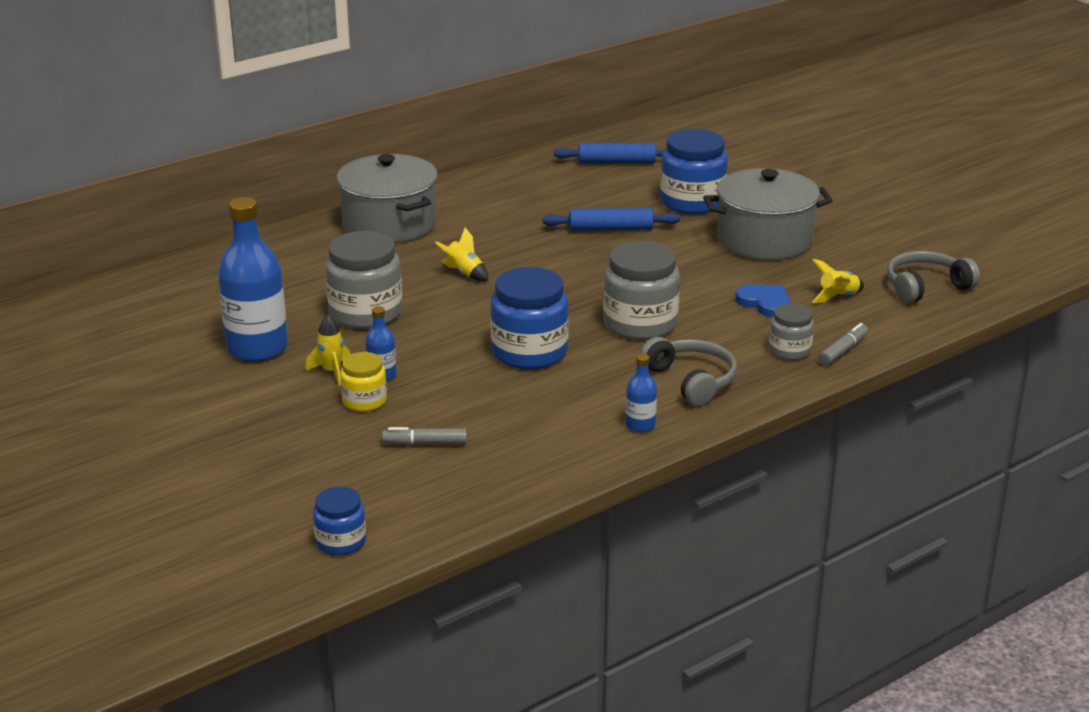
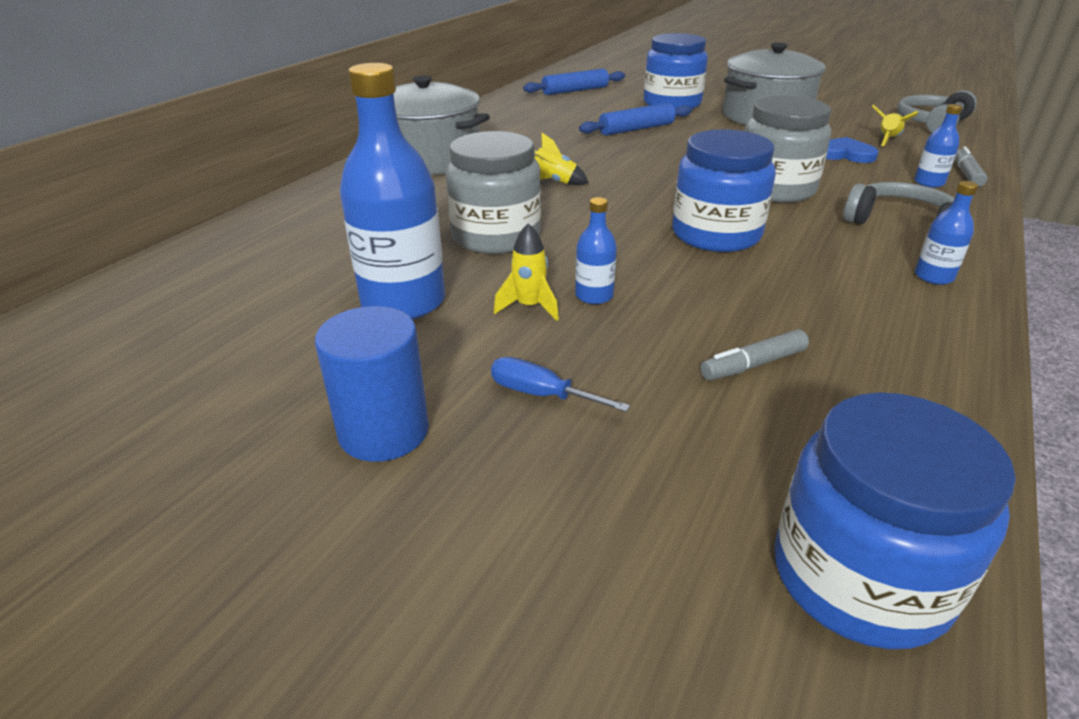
camera: 25 degrees left, 5 degrees up
(183, 420) = (384, 431): none -> blue cylinder
(283, 425) = (541, 394): none -> blue screwdriver
(341, 542) = (859, 577): blue jar -> blue jar, size x1.80
(364, 401) = (611, 331): yellow jar -> none
(789, 350) = (929, 183): grey jar -> blue bottle

